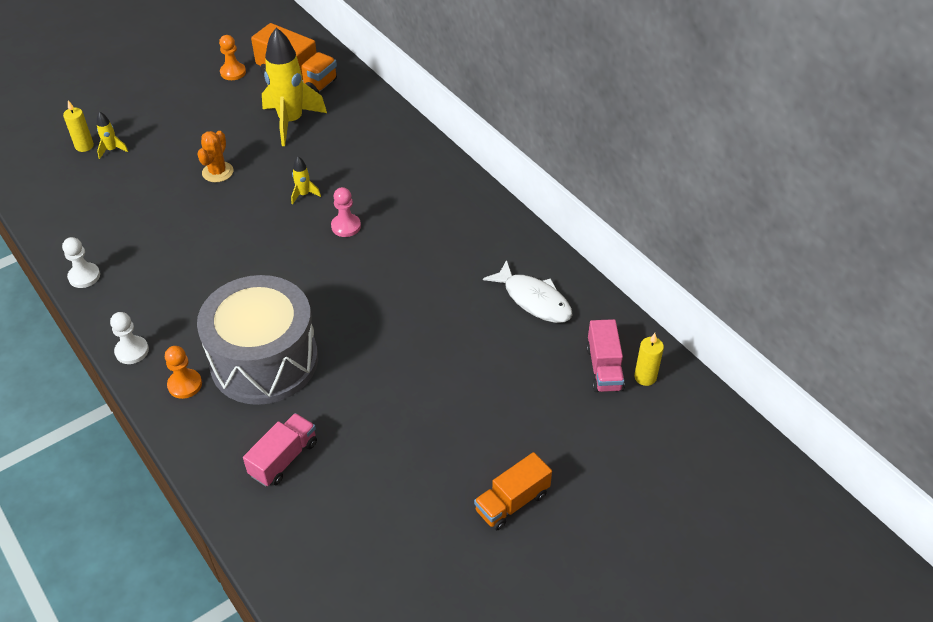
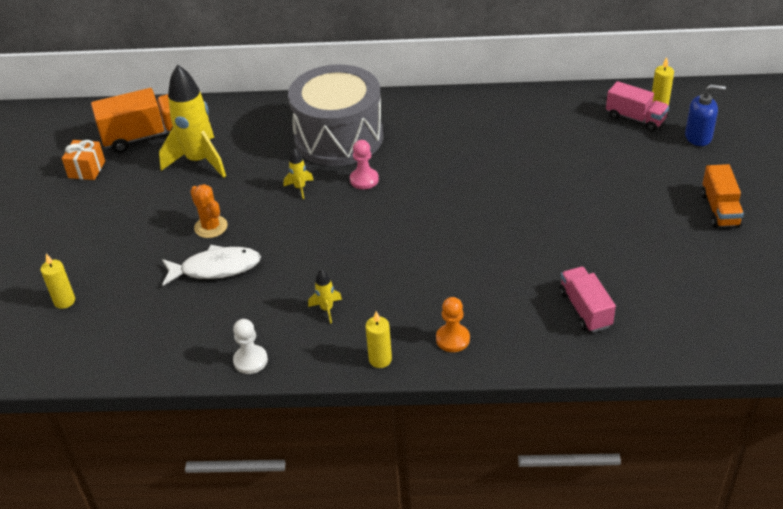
camera: 50 degrees left, 5 degrees down
(112, 150) = (95, 284): yellow rocket -> yellow rocket (326, 309)
(132, 351) = (380, 359): white pawn -> yellow candle
(233, 72) = (87, 169): orange pawn -> orange gift
(264, 361) = (470, 282): grey drum -> grey drum (339, 137)
(534, 299) = (541, 121): white fish -> white fish (216, 268)
(620, 433) = (698, 137): none -> blue soap dispenser

